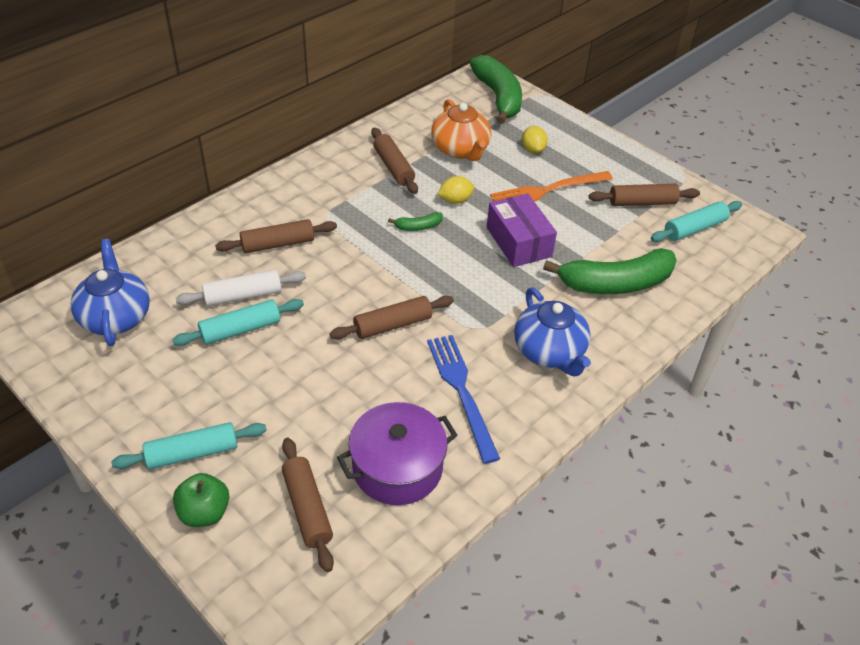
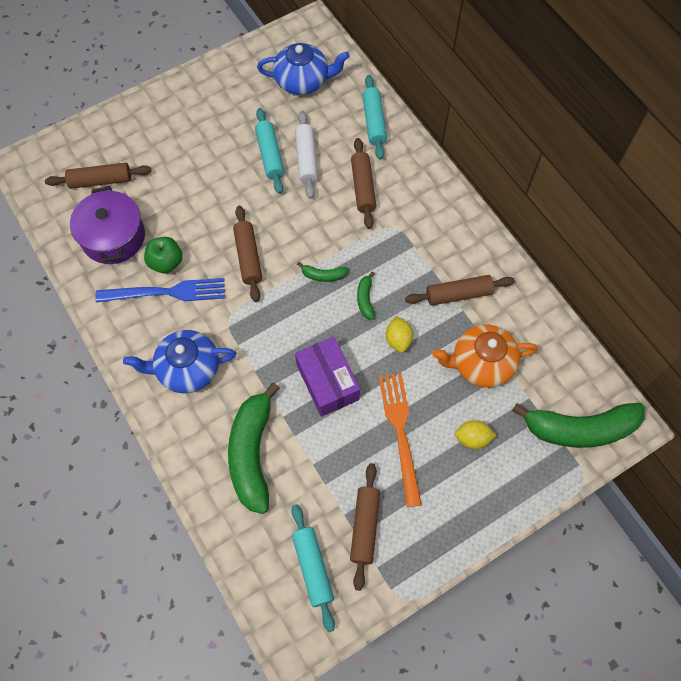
camera: 105 degrees right, 20 degrees up
(192, 453) = (165, 122): turquoise rolling pin -> turquoise rolling pin (374, 122)
(204, 513) = (118, 126): green apple -> green apple (166, 262)
(399, 260) = (323, 275): none -> green banana
(518, 242) = (327, 382): purple box -> purple box turned 75 degrees clockwise

